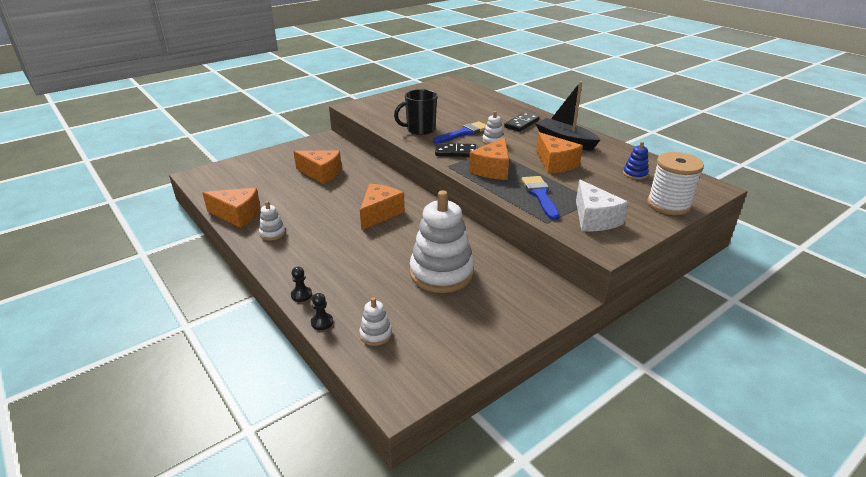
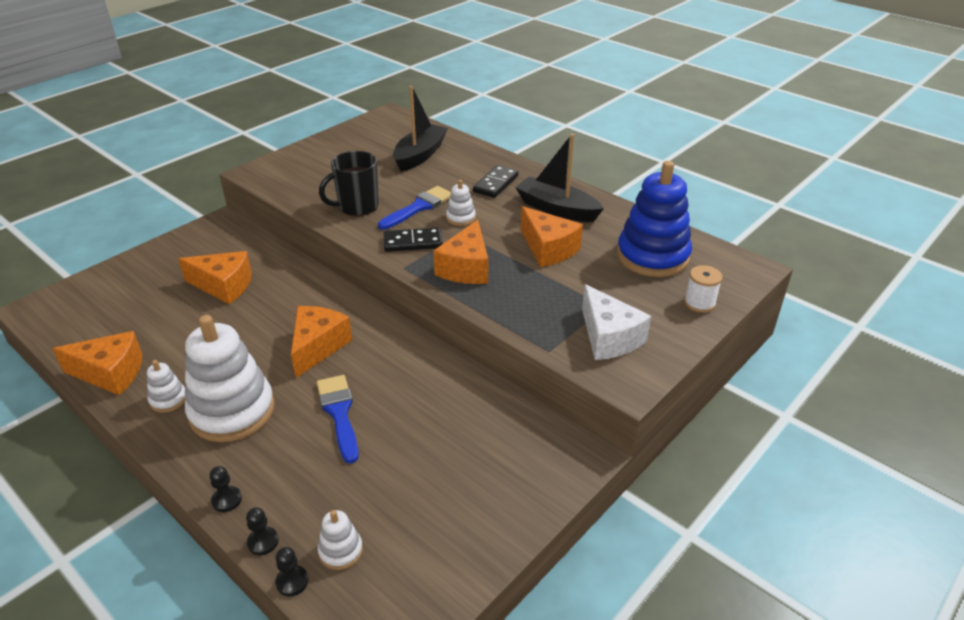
camera: 10 degrees left, 5 degrees up
(338, 348) = (292, 581): none -> black pawn
(441, 273) = (416, 437): white stacking toy -> white stacking toy (232, 411)
(469, 104) = (420, 155): none -> black boat
(540, 195) = (535, 306): blue brush -> blue brush (339, 413)
(635, 174) = (652, 256): blue stacking toy -> blue stacking toy, size x2.27
(668, 205) = (699, 303): white spool -> white spool, size x0.57

